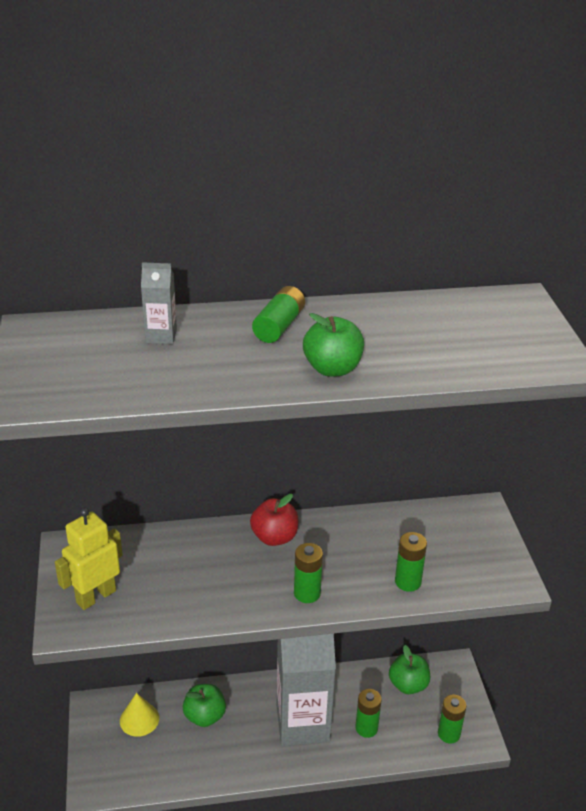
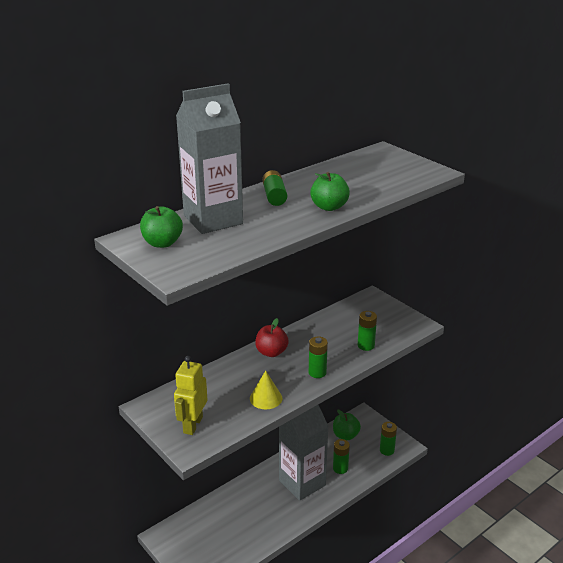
camera: 30 degrees left, 5 degrees down
(139, 719) = (199, 528): yellow cone -> yellow cone (266, 398)
(161, 336) = (213, 220): grey carton -> grey carton, size x2.40
(205, 716) = (239, 507): green apple -> green apple (162, 243)

